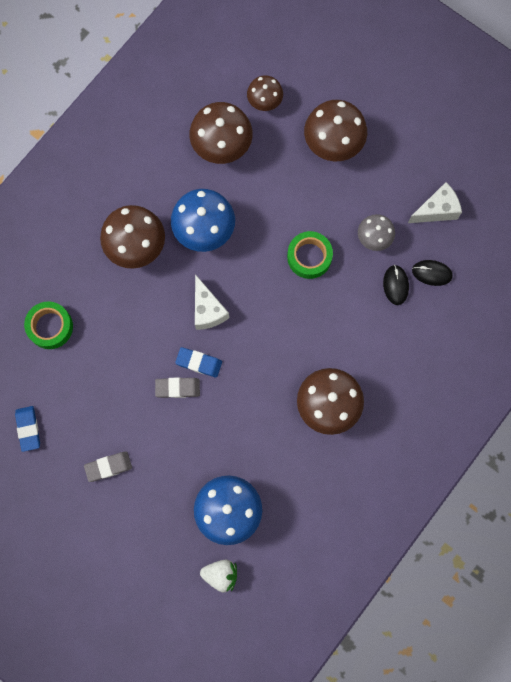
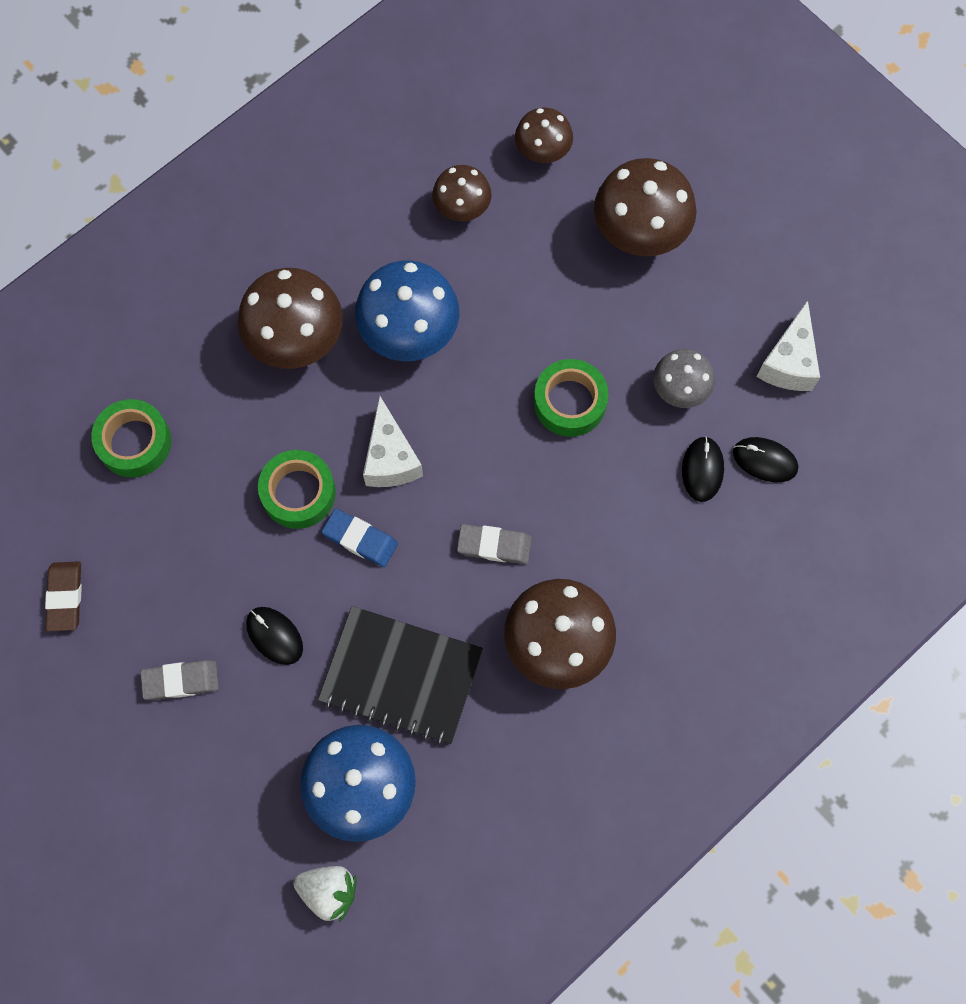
camera: 10 degrees right, 5 degrees down
(28, 429) = (65, 597): blue eraser -> brown eraser
(156, 341) = (298, 493): none -> green tape
(159, 430) = (274, 636): none -> black mouse
(177, 388) = (318, 573): grey eraser -> grey eraser (494, 545)
(222, 146) = (462, 208): brown mushroom -> brown mushroom, size x0.59
(239, 441) = (401, 676): none -> black notebook
(436, 210) = (789, 362): white cheese -> white cheese turned 120 degrees clockwise

